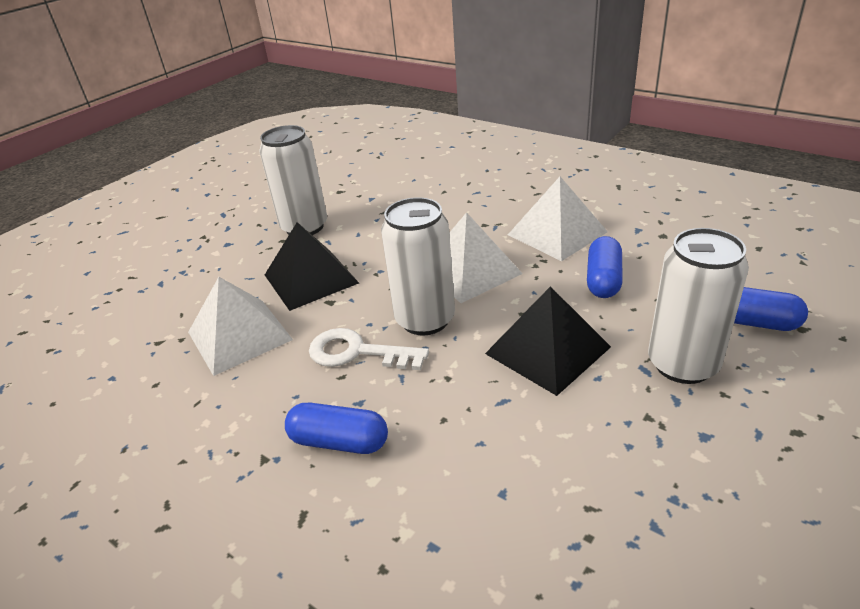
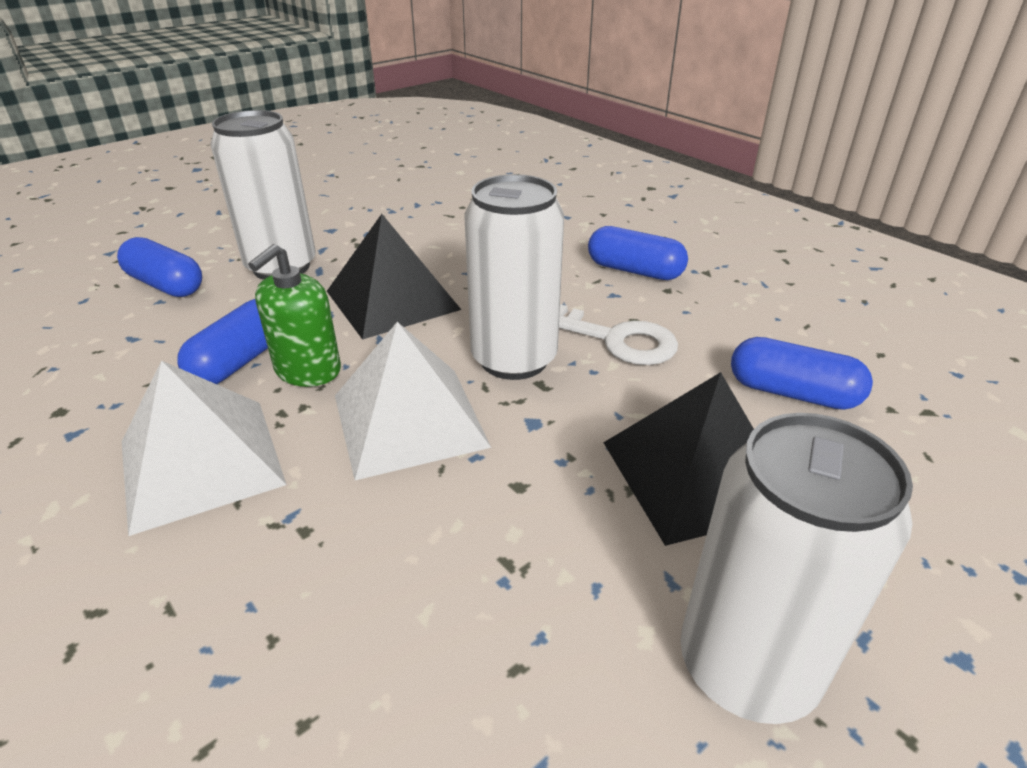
camera: 170 degrees left, 0 degrees up
(239, 335) = (792, 393): white pyramid -> blue capsule
(554, 283) = (307, 370): none -> green soap dispenser

